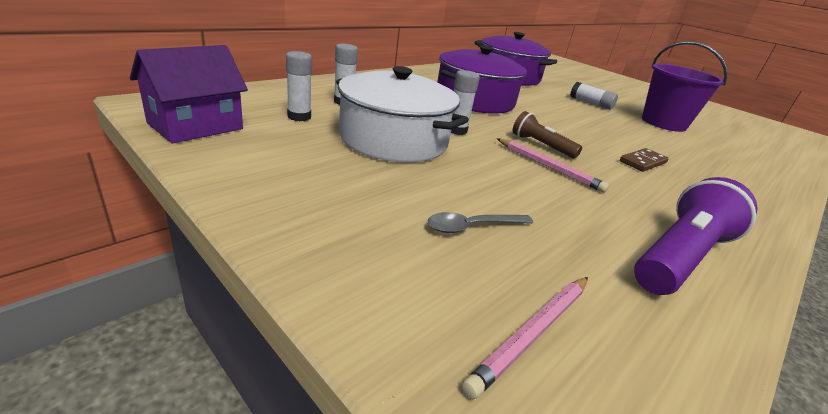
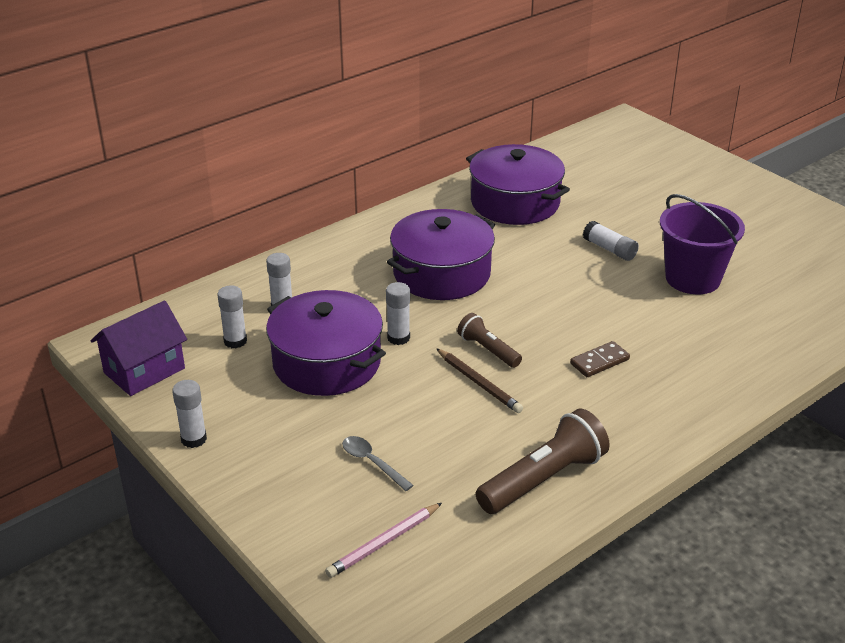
camera: 10 degrees right, 5 degrees up
(243, 187) = (194, 439): none -> white glue stick
(394, 139) = (327, 363): white pot -> purple pot
(472, 226) = (372, 462): grey spoon -> grey spoon turned 60 degrees clockwise
(548, 167) = (479, 383): pink pencil -> brown pencil
(680, 256) = (543, 479): purple flashlight -> brown flashlight

